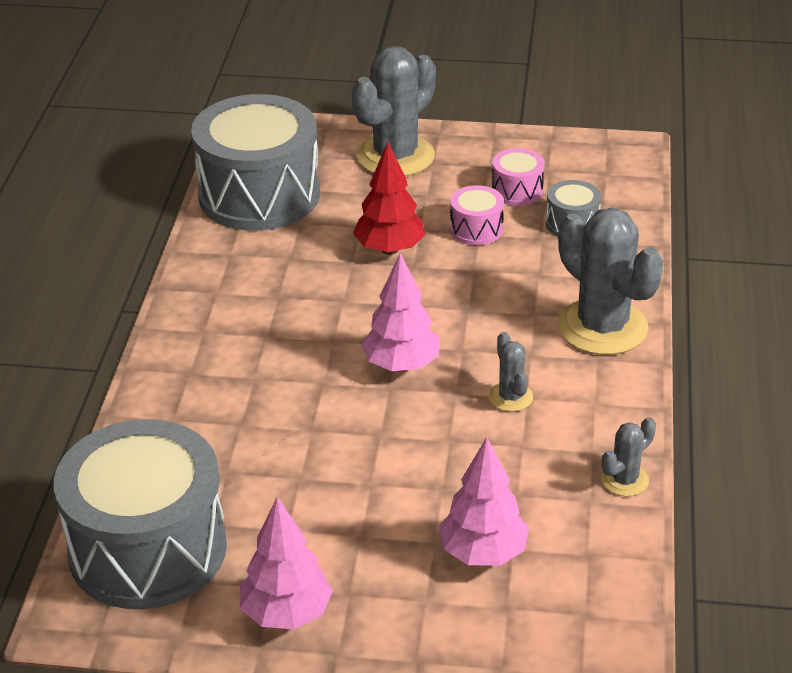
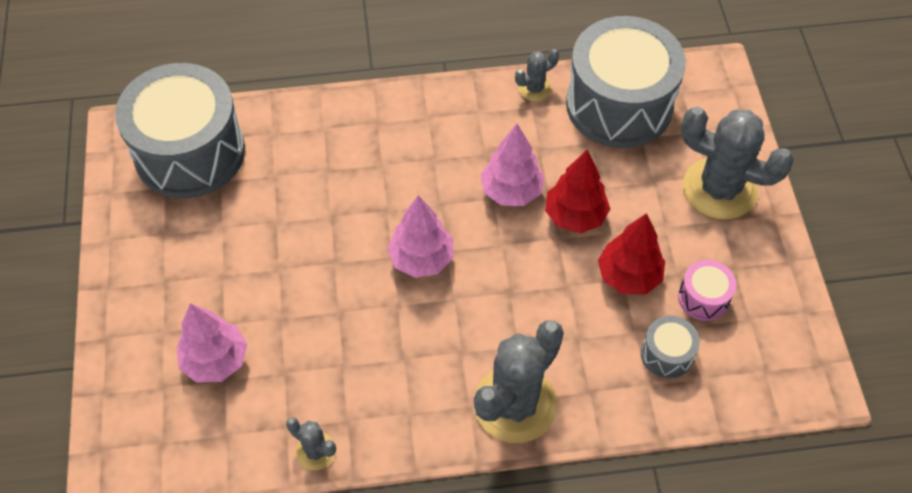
camera: 75 degrees right, 20 degrees up
(286, 613) = (140, 248): pink tree -> pink tree (511, 191)
(476, 229) = (628, 276): pink drum -> red tree
(510, 397) = (400, 347): grey cactus -> grey cactus (534, 88)

